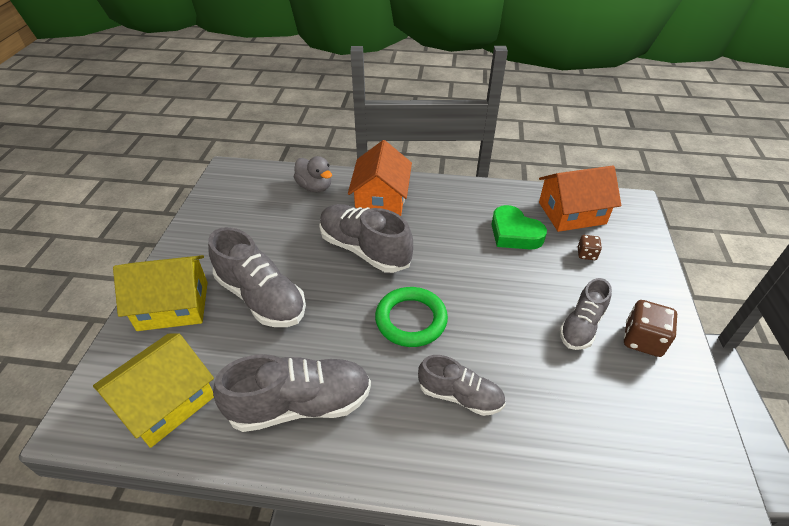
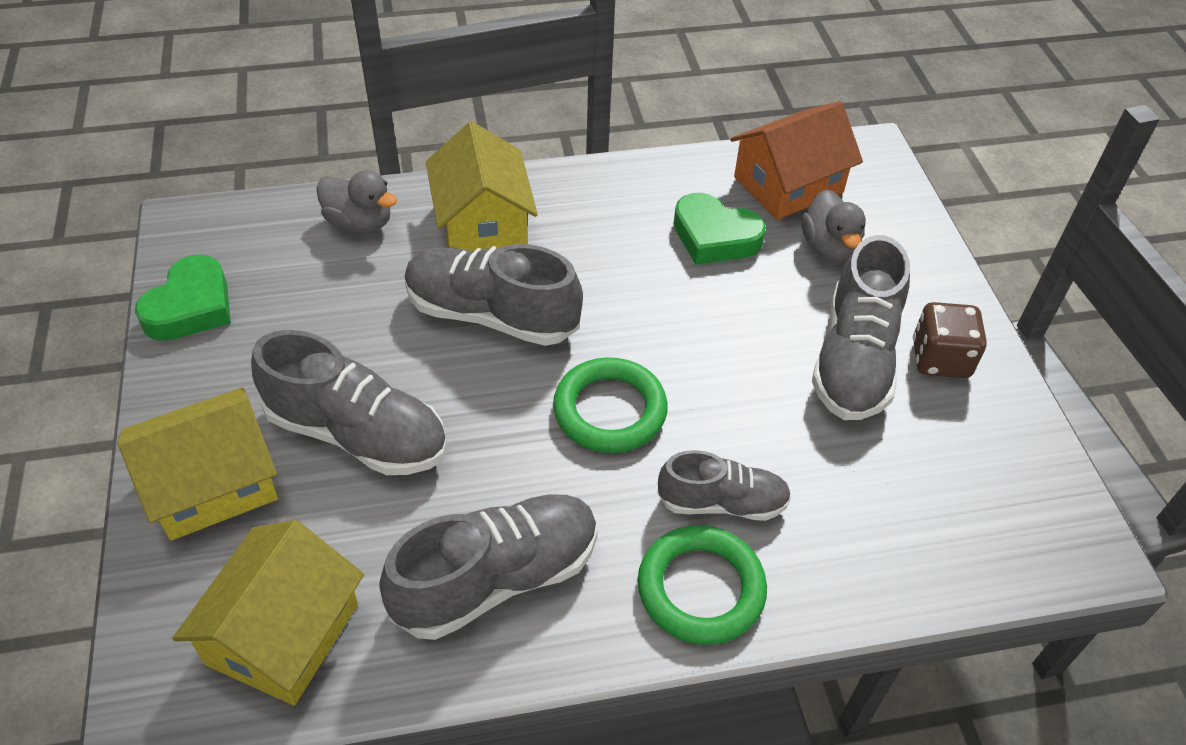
camera: 20 degrees left, 5 degrees up
(210, 211) = (191, 307): none -> green heart
(381, 199) = (483, 222): orange house -> yellow house
(425, 449) = (701, 589): none -> green ring
(581, 326) = (854, 359): grey shoe -> grey shoe, size x1.62
(586, 254) = (829, 247): brown dice -> grey duck

